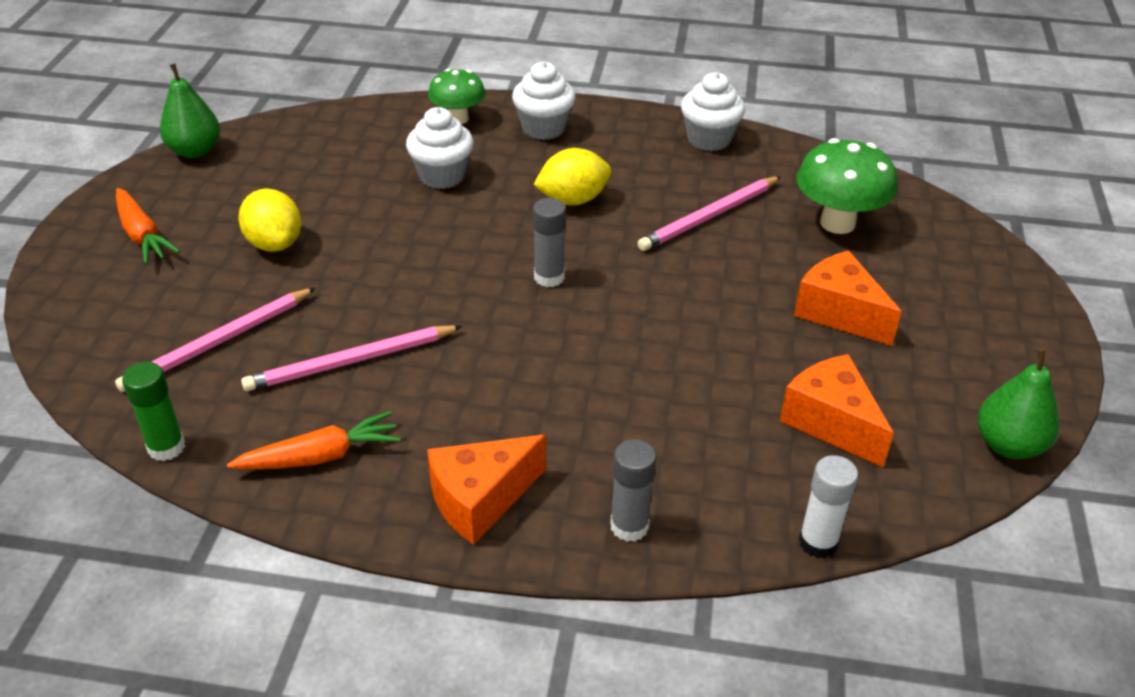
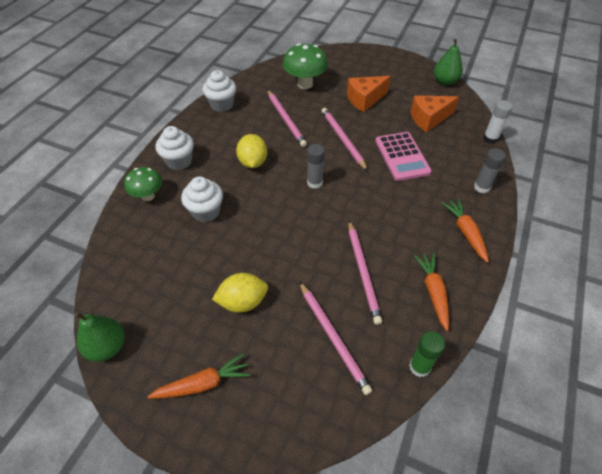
camera: 75 degrees left, 10 degrees up
(480, 500) = (465, 232): orange cheese -> orange carrot
(675, 387) = (402, 156): none -> pink calculator
(687, 297) = (343, 139): none -> pink pencil

